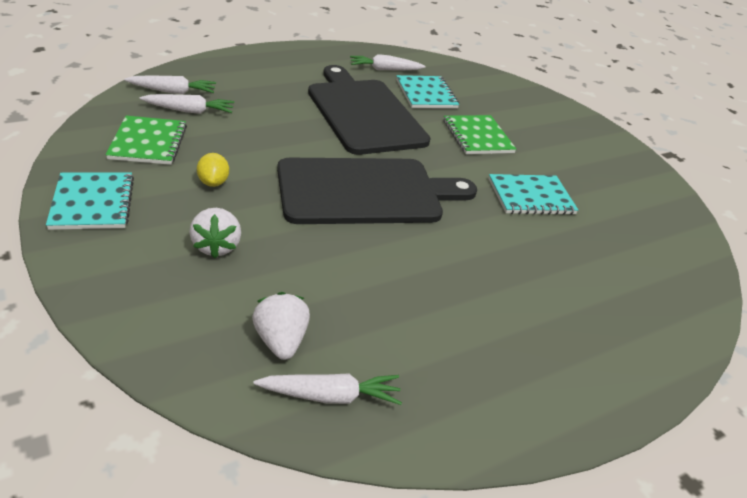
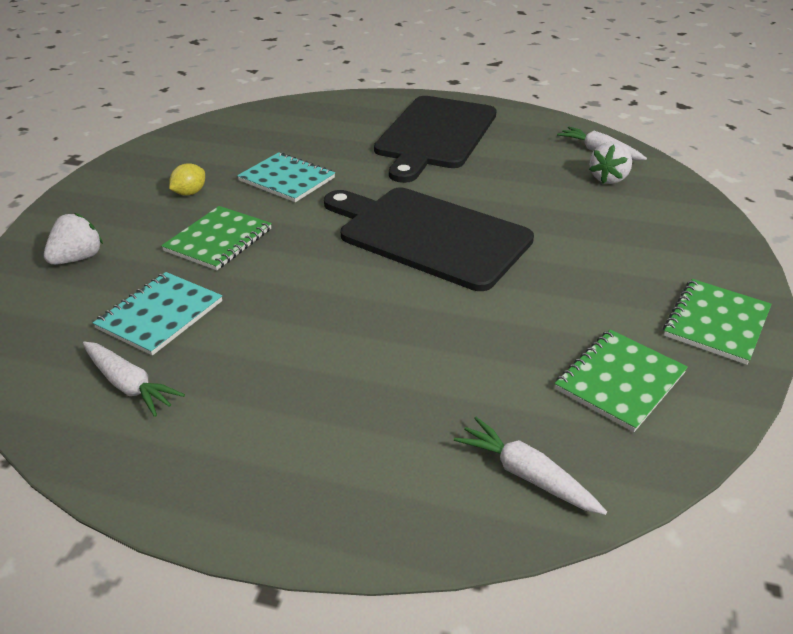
camera: 130 degrees left, 0 degrees up
(92, 203) = (716, 323): turquoise notebook -> green notebook
(189, 111) = (528, 418): white carrot -> none
(213, 182) = (574, 298): yellow lemon -> yellow lemon (190, 193)
(216, 246) = (613, 243): white strawberry -> white strawberry (78, 258)
(363, 113) = (294, 318): black cutting board -> black cutting board (435, 135)

